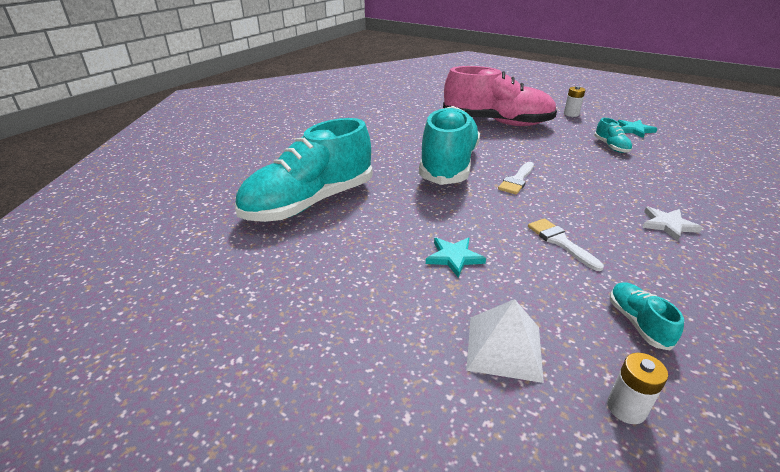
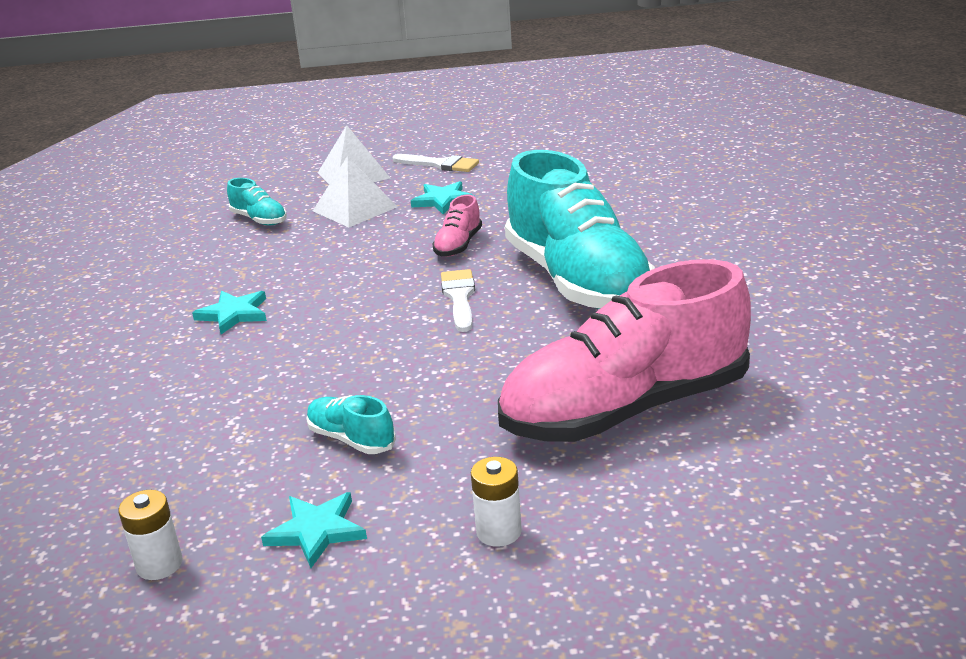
camera: 145 degrees right, 5 degrees down
(310, 203) = (648, 182): turquoise shoe -> none
(485, 211) = (458, 245): none -> pink shoe
(534, 288) = (355, 208): none -> white pyramid
(560, 242) = (353, 249): white brush -> white brush (440, 164)
(626, 408) = (261, 182): white battery -> white battery (159, 564)
(668, 225) = (234, 314): white star -> turquoise star

